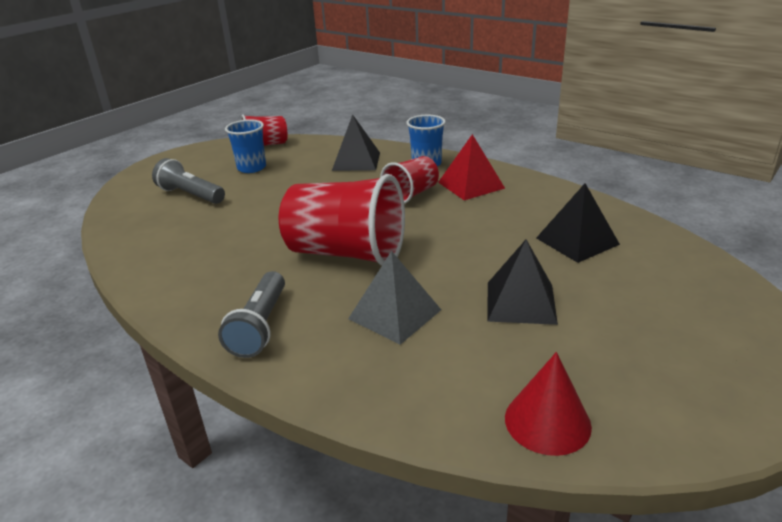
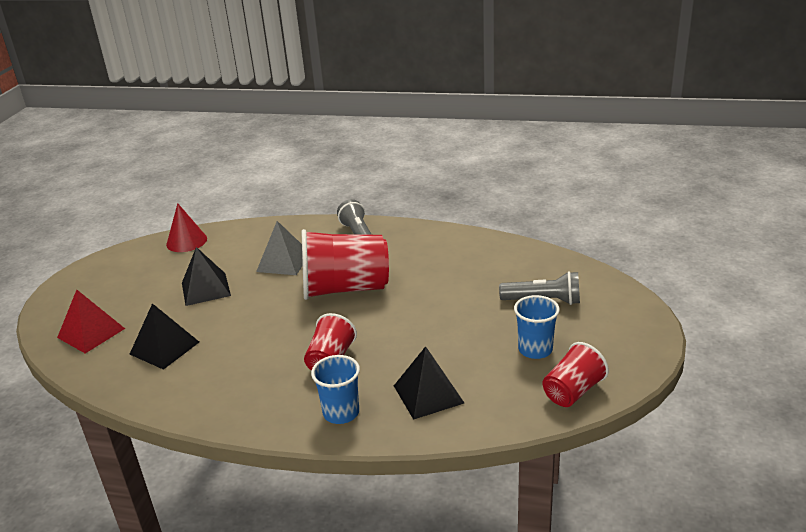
camera: 155 degrees right, 0 degrees up
(471, 185) = (275, 390): red pyramid -> red pyramid (91, 333)

